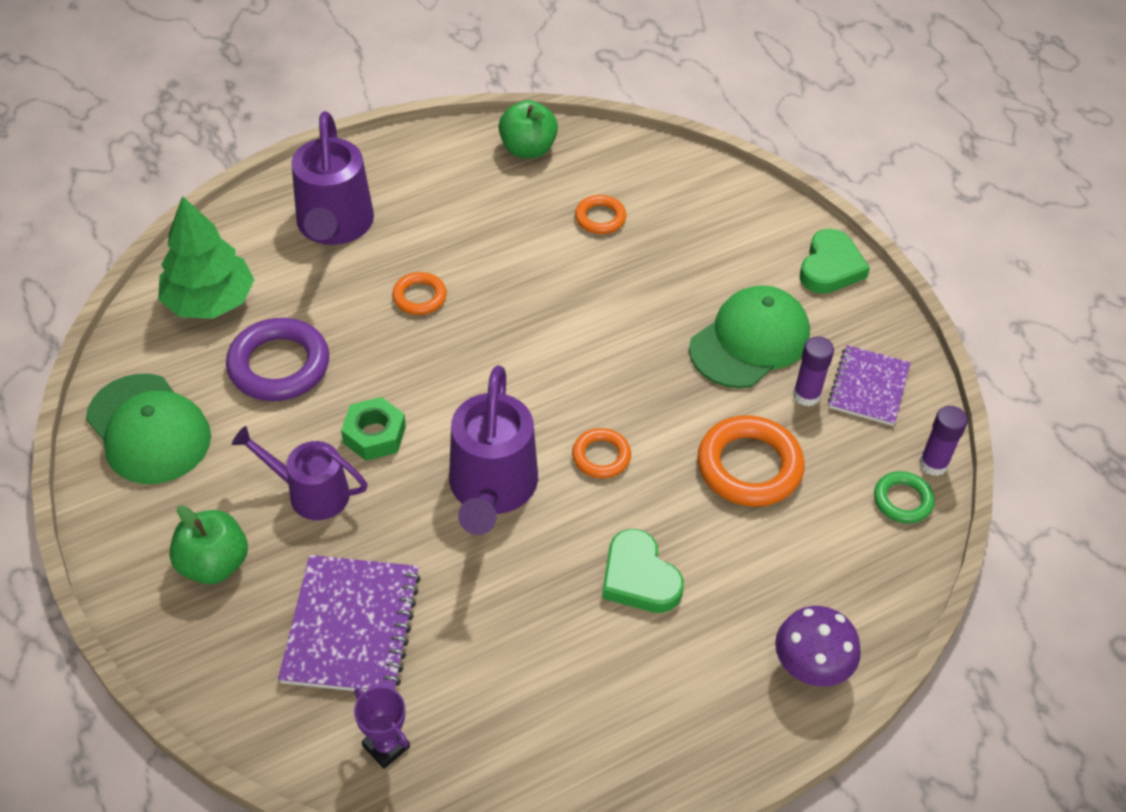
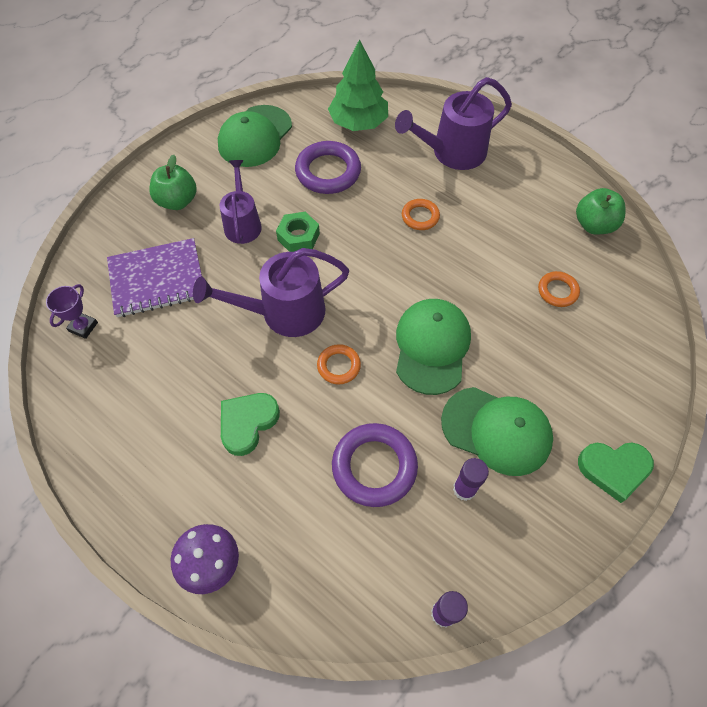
camera: 70 degrees right, 10 degrees up
(618, 357) = (432, 347): none -> green cap
(749, 466) = (374, 466): orange ring -> purple ring
(868, 387) = (498, 536): purple notebook -> none
(902, 500) = (393, 596): green ring -> none

